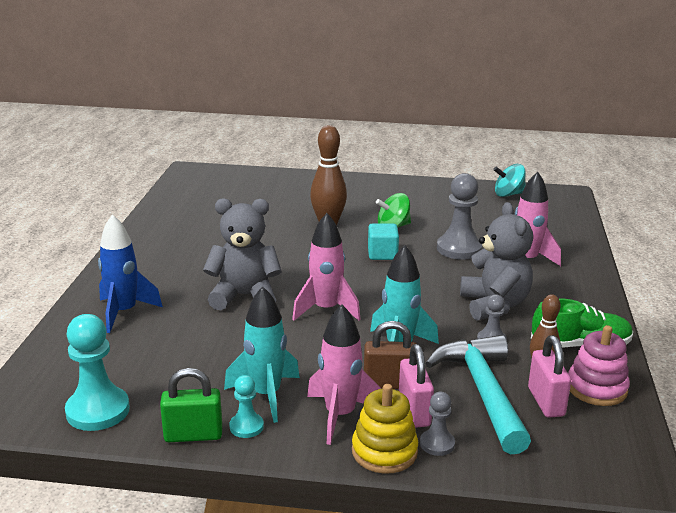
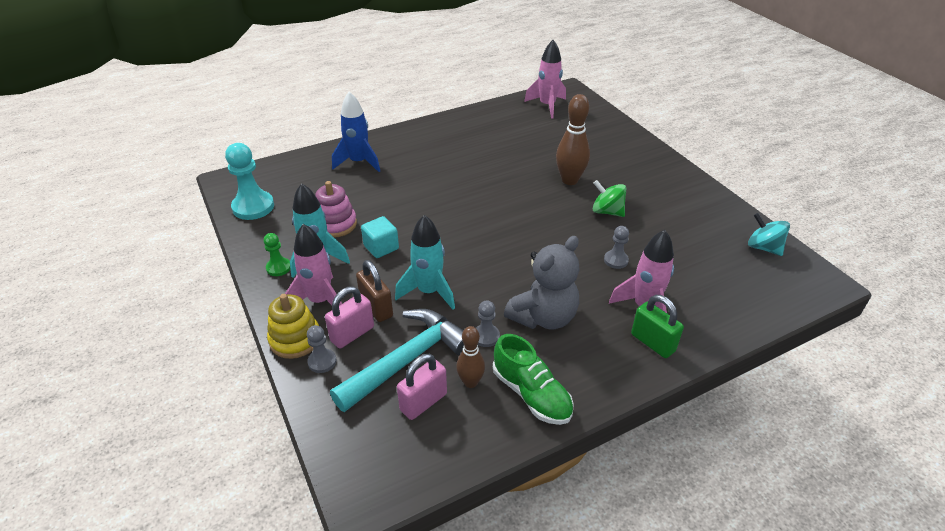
camera: 55 degrees right, 15 degrees up
(193, 435) = (255, 252): green padlock -> green padlock (652, 343)
(244, 296) = (424, 195): grey teddy bear -> none
(246, 427) = (278, 268): turquoise pawn -> green pawn
(326, 310) = (444, 236): pink rocket -> pink rocket (547, 106)
(382, 254) = (555, 226): turquoise cube -> turquoise cube (381, 247)
(459, 249) = (616, 260): grey pawn -> grey pawn, size x0.54
(596, 388) = (471, 428): pink stacking toy -> pink stacking toy (335, 224)

